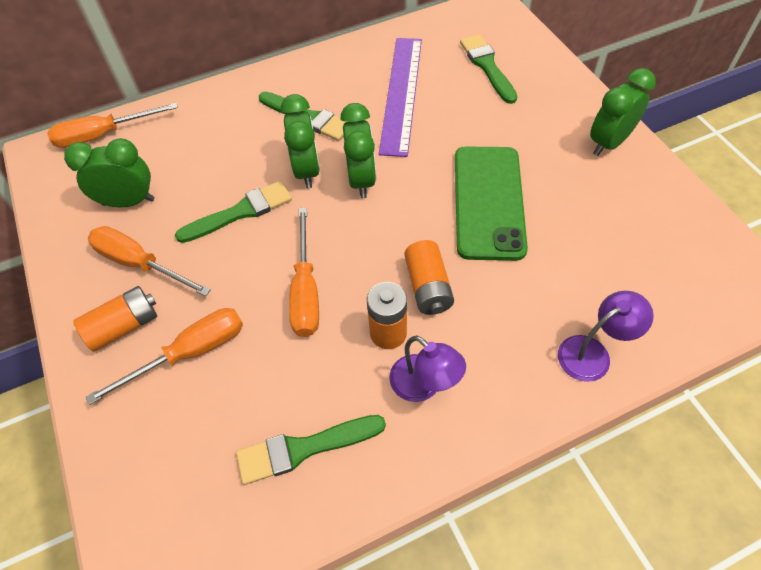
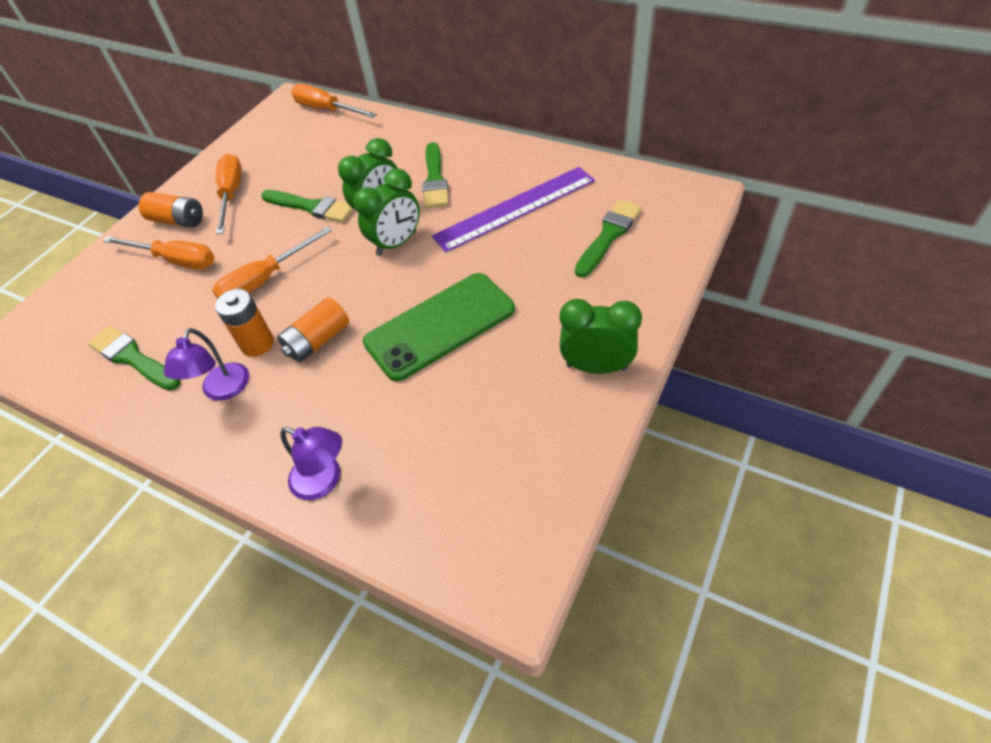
camera: 55 degrees right, 5 degrees down
(129, 202) = (278, 157): green clock -> none

